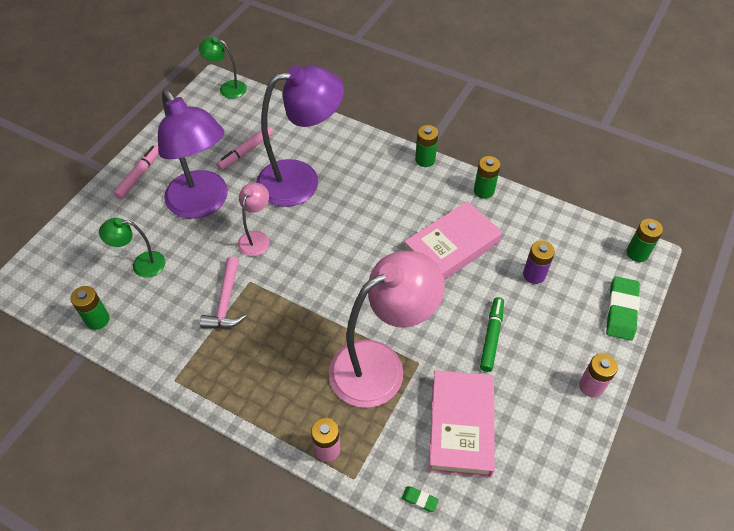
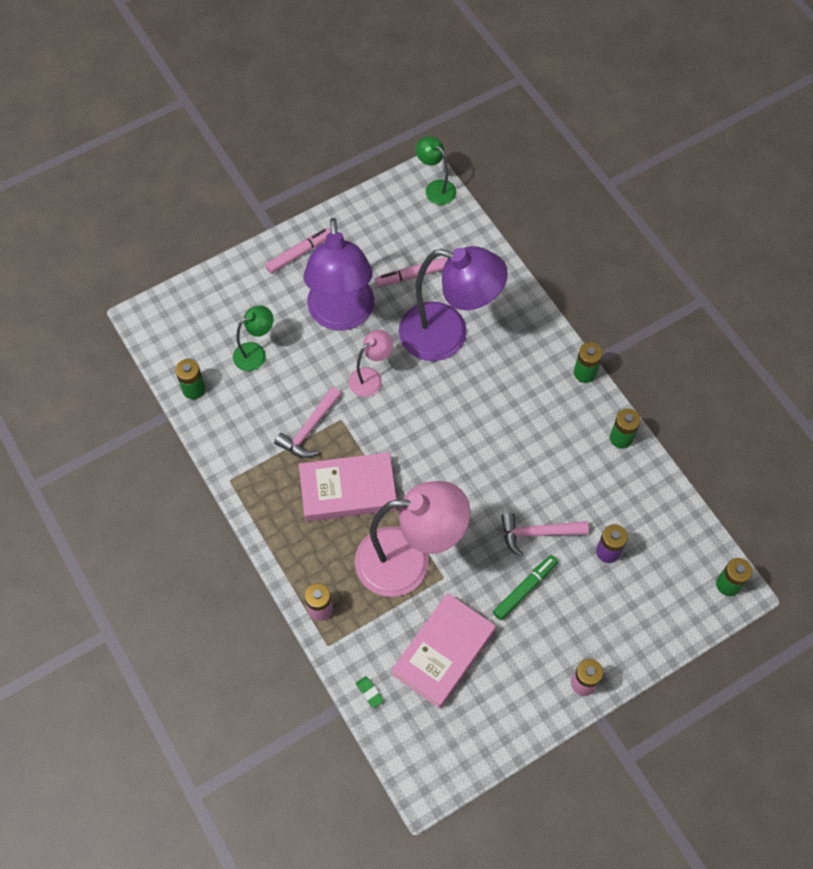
camera: 30 degrees right, 10 degrees up
(141, 265) = (255, 353): green lamp -> green lamp turned 120 degrees clockwise
(452, 247) = (548, 481): pink book -> pink book (348, 490)
(471, 288) = (538, 533): none -> pink hammer
(621, 310) = (666, 631): green eraser -> none

